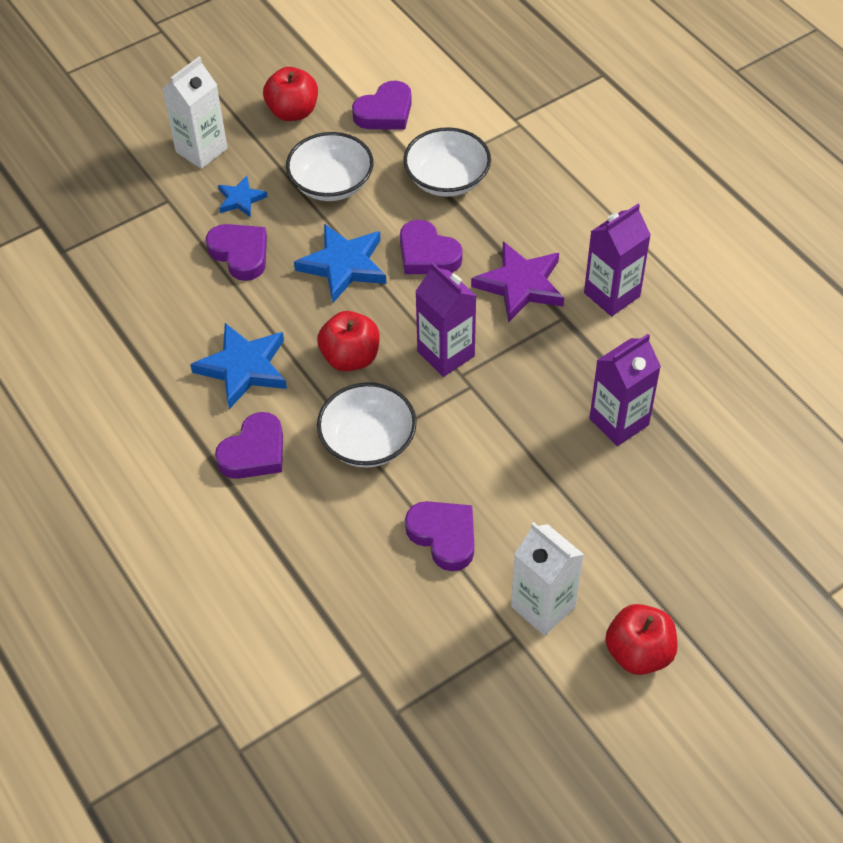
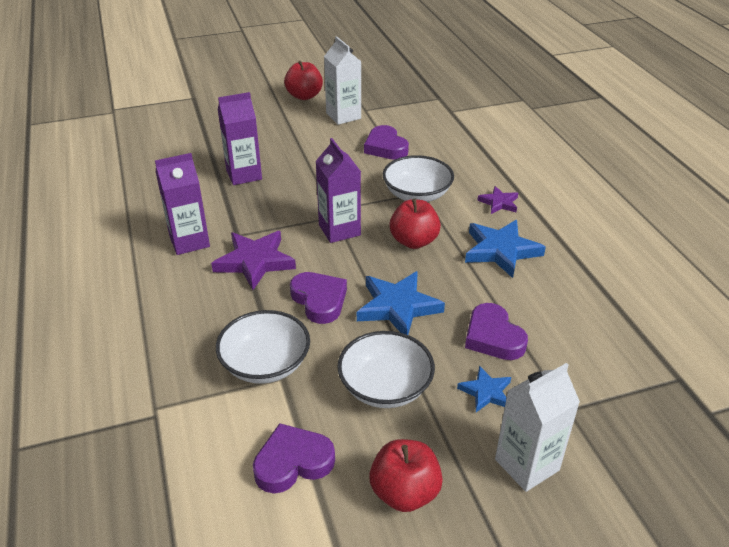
camera: 165 degrees left, 15 degrees down
(254, 452) = (499, 203): purple heart -> purple star

